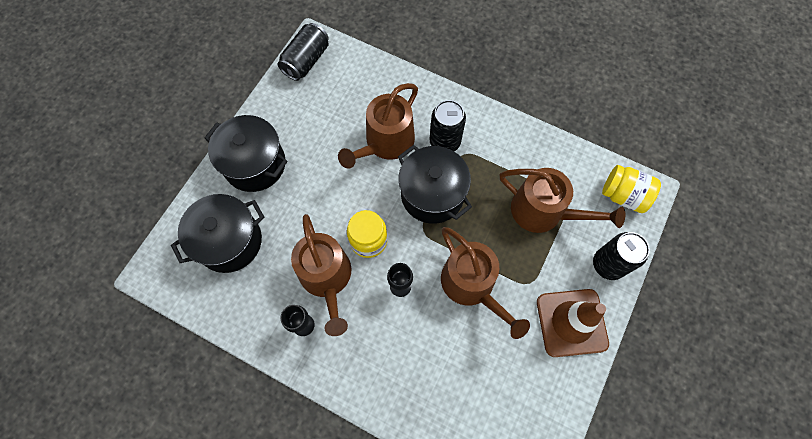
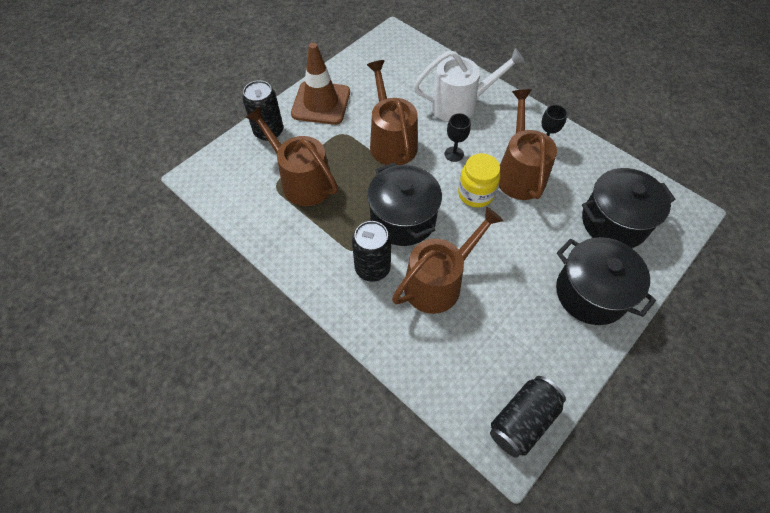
camera: 165 degrees left, 10 degrees down
(409, 365) = (459, 104): none -> white watering can
(623, 195) = (220, 178): yellow jar -> none

